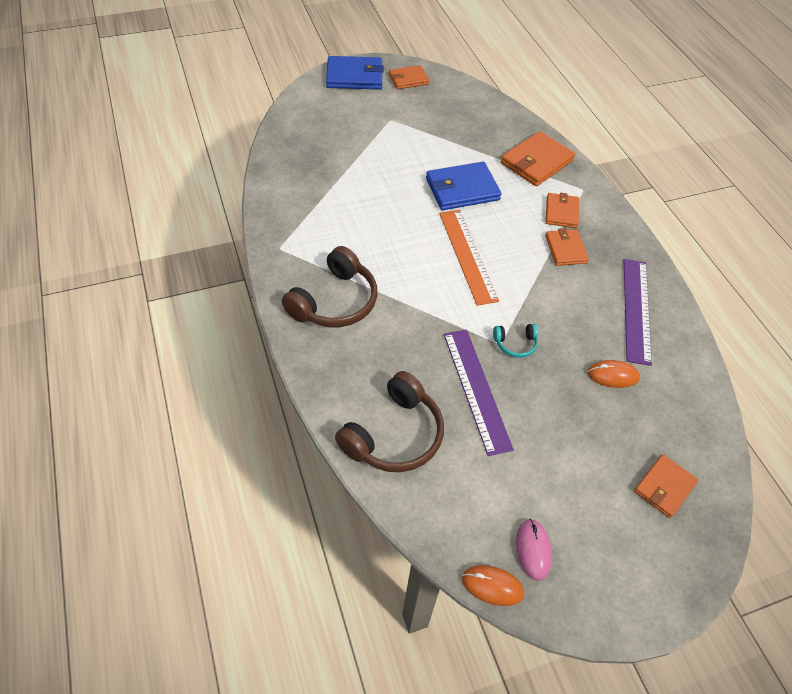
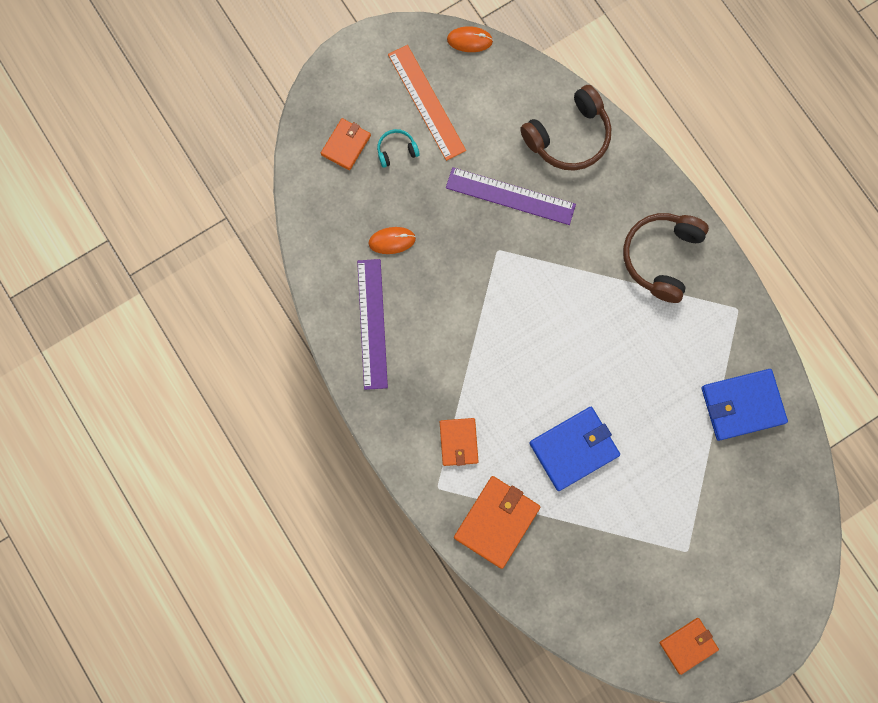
camera: 170 degrees right, 25 degrees up
(355, 76) = (759, 630): blue wallet -> blue wallet (742, 405)
(394, 435) = (569, 137): brown headphones -> brown headphones turned 150 degrees counterclockwise
(467, 255) = (548, 350): orange ruler -> orange ruler (426, 102)
(476, 389) = (510, 196): purple ruler -> purple ruler turned 45 degrees counterclockwise
(515, 344) = (483, 253): turquoise headphones -> turquoise headphones (396, 150)
(533, 550) = (444, 72): pink mouse -> none
(565, 249) = (448, 386): orange wallet -> none

